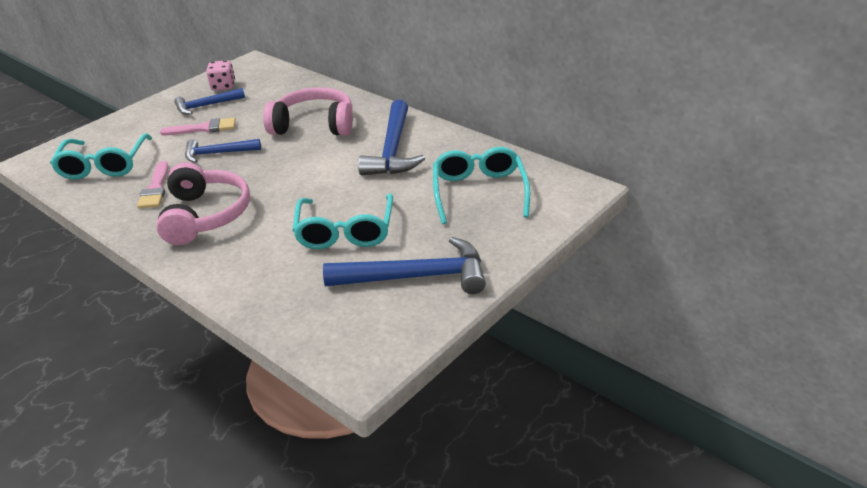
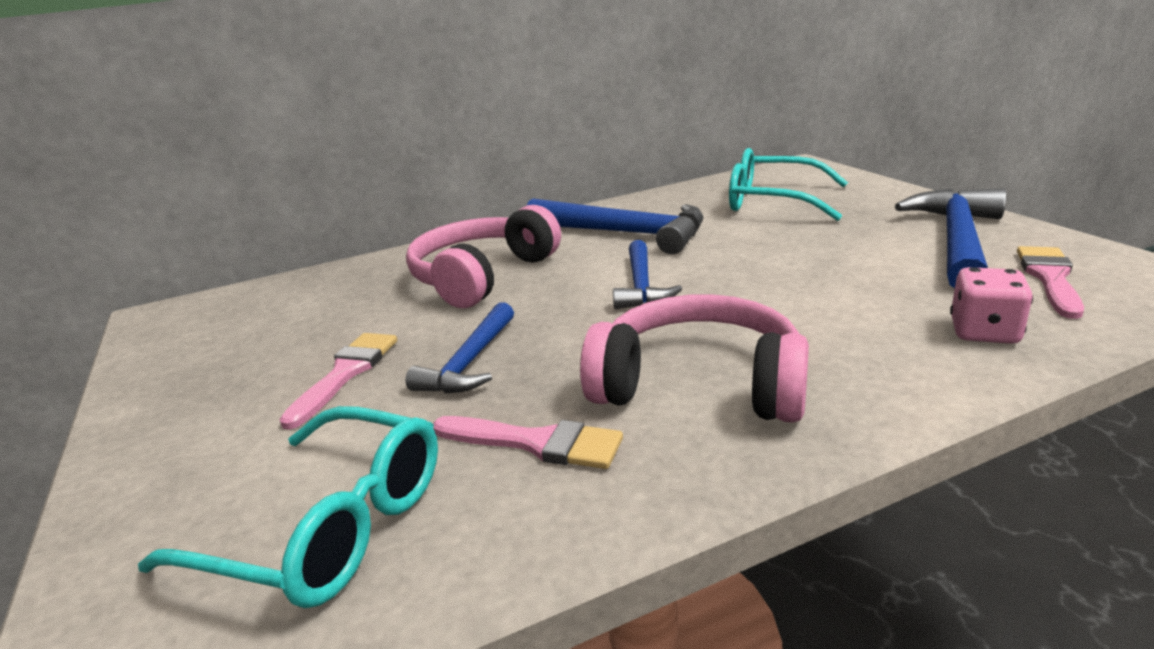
camera: 65 degrees left, 10 degrees down
(206, 106) = (252, 367): blue hammer -> blue hammer (641, 285)
(223, 86) = (202, 346): pink dice -> pink dice (984, 332)
(345, 231) = (823, 273): turquoise glasses -> none
(357, 315) = (1050, 278): none -> pink brush

